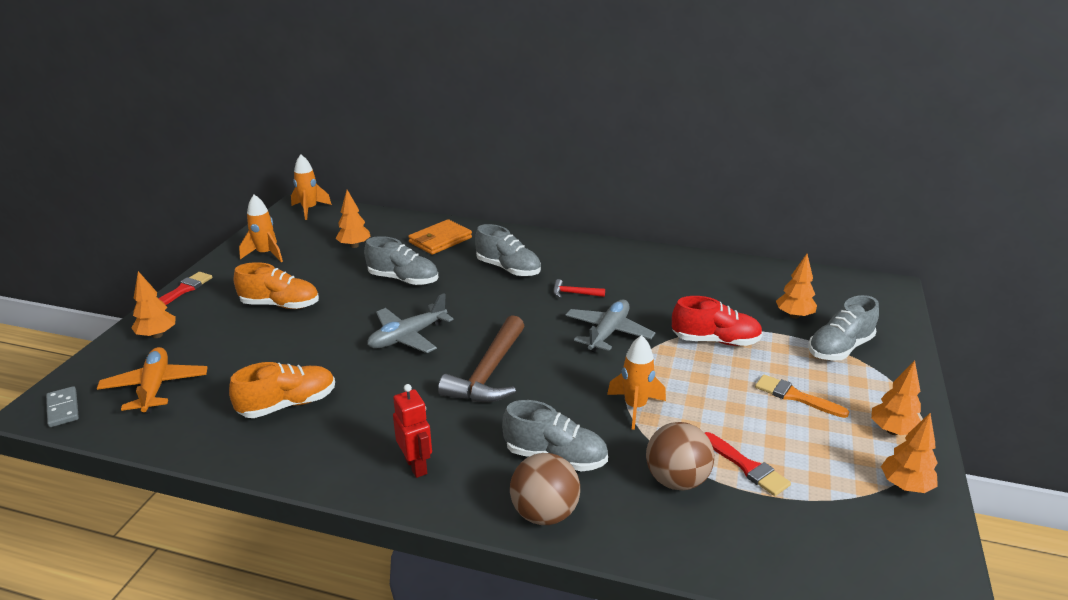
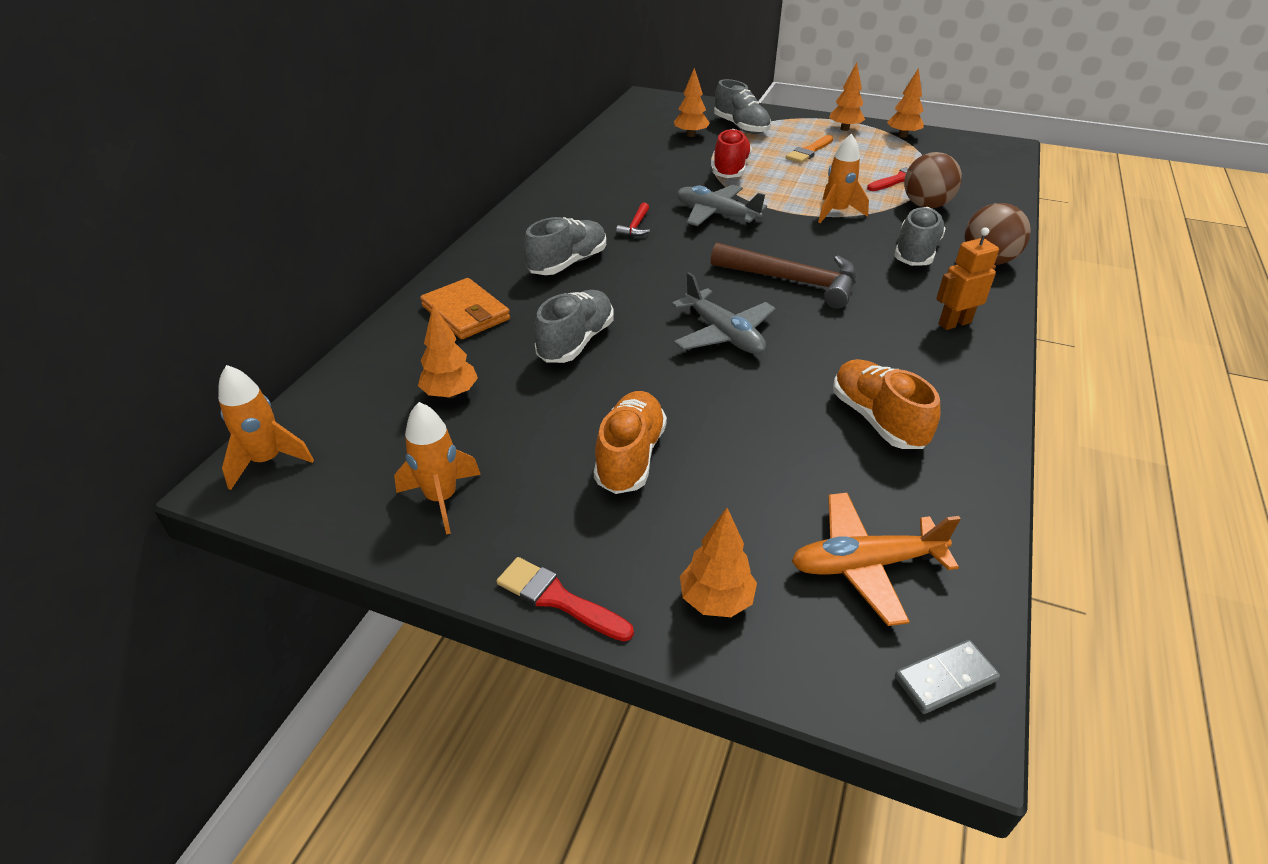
camera: 85 degrees left, 10 degrees up
(416, 466) = (954, 323): red robot -> orange robot

